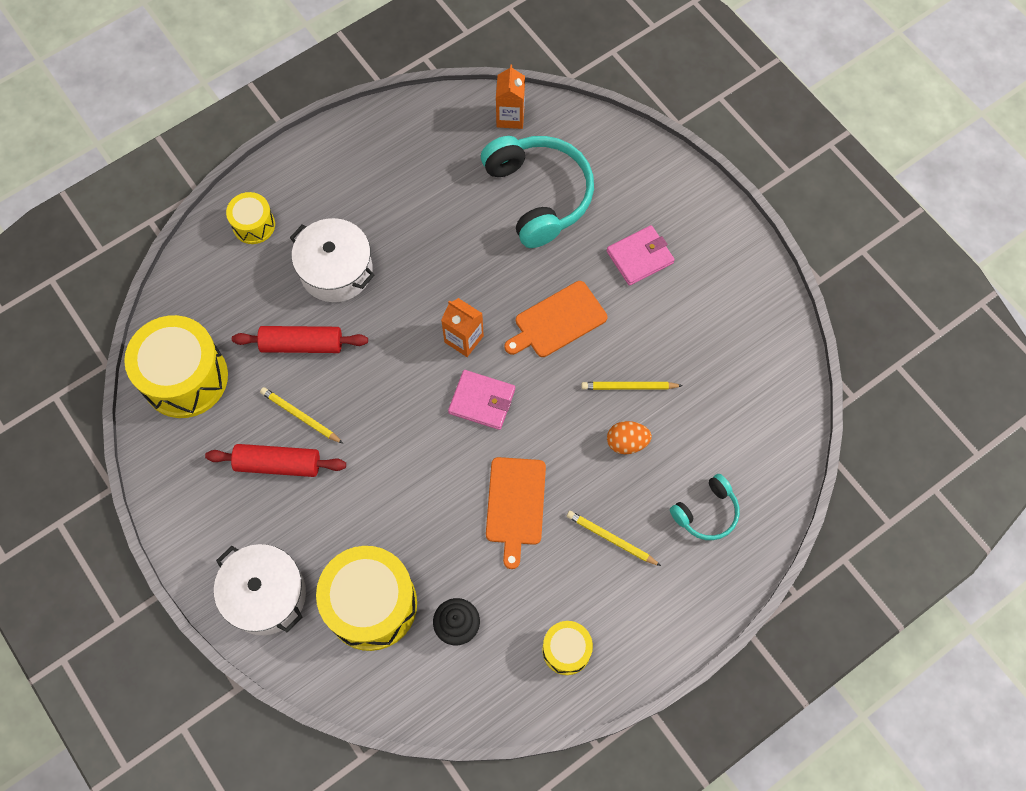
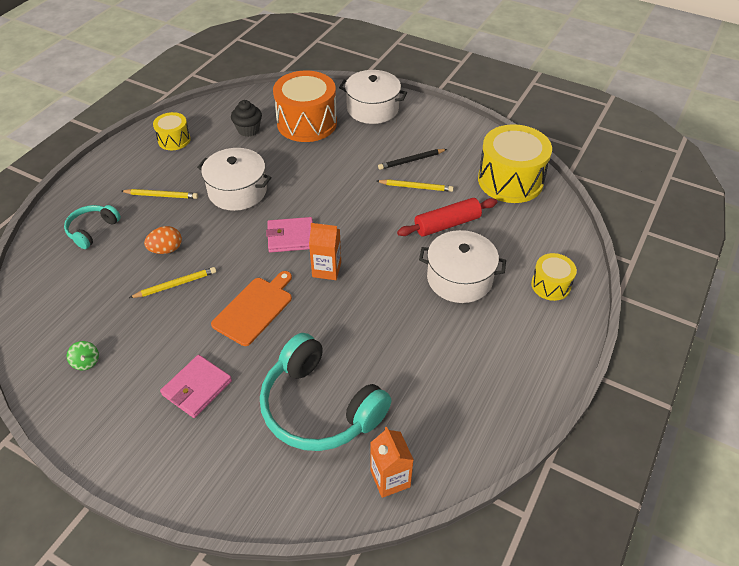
camera: 155 degrees right, 20 degrees down
(278, 464) = (411, 161): red rolling pin -> black pencil
(371, 604) = (307, 123): yellow drum -> orange drum
(515, 505) = (237, 191): orange cutting board -> white pot
(737, 327) = (86, 362): none -> green spinning top

